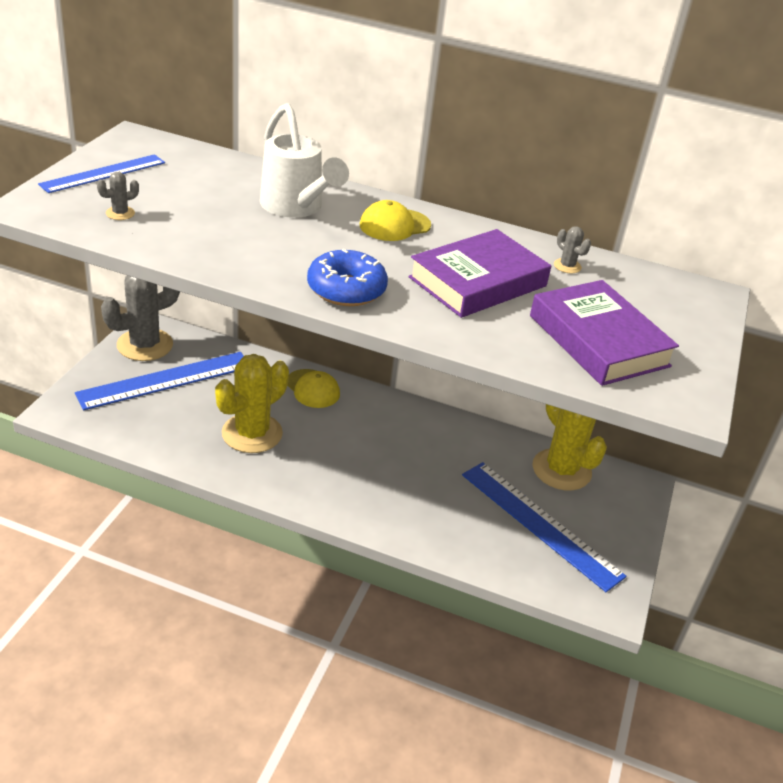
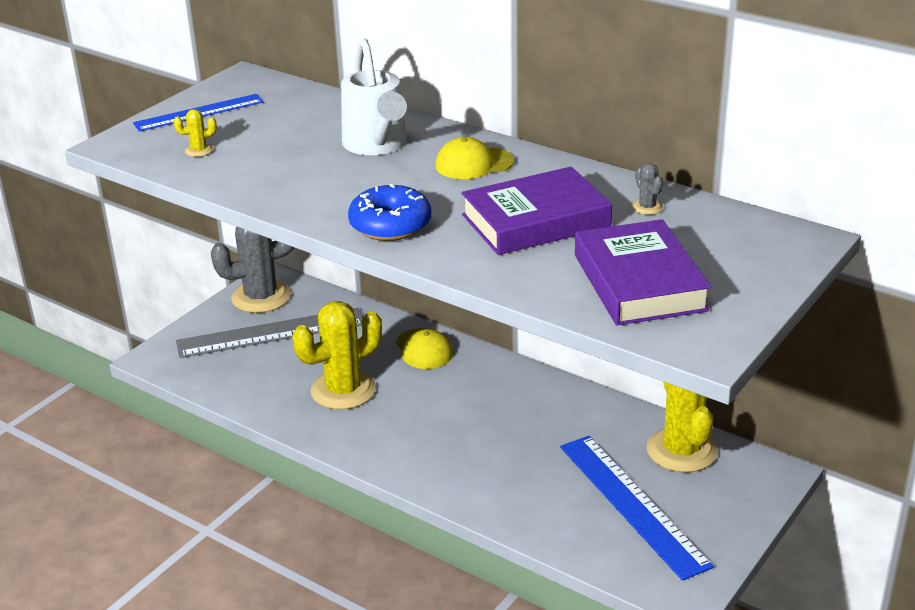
camera: 20 degrees right, 5 degrees down
(120, 213) = (199, 150): grey cactus -> yellow cactus
(165, 380) = (271, 333): blue ruler -> grey ruler

